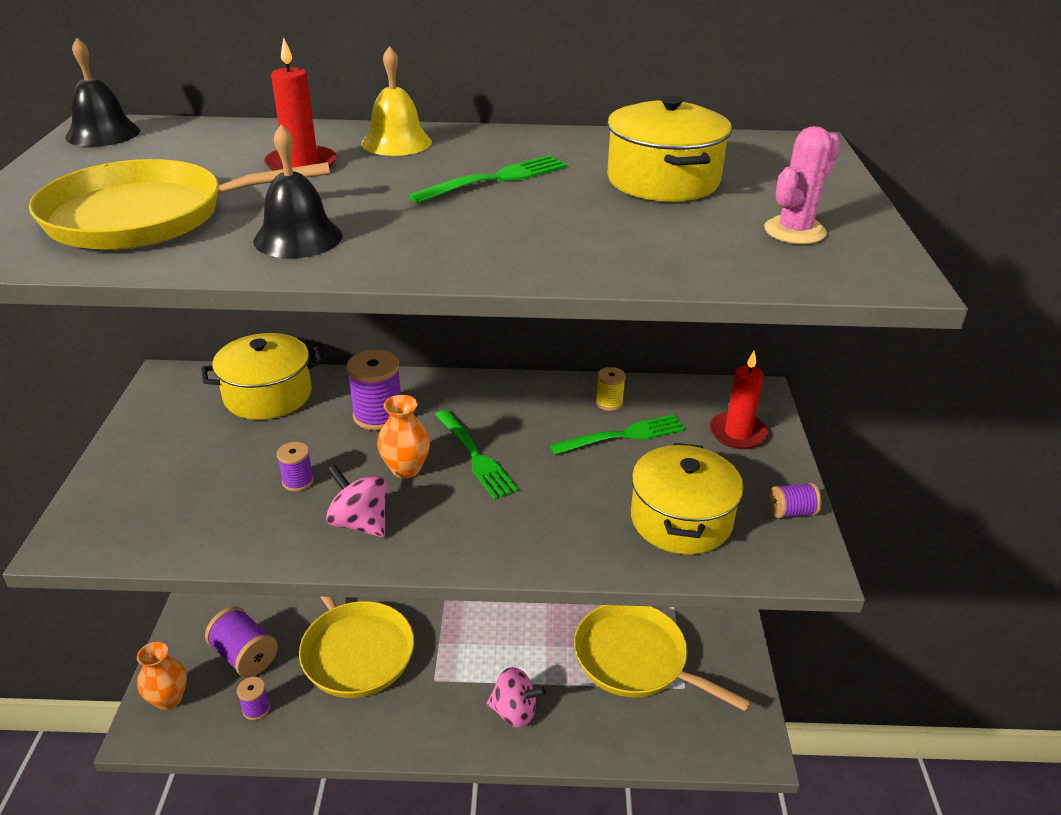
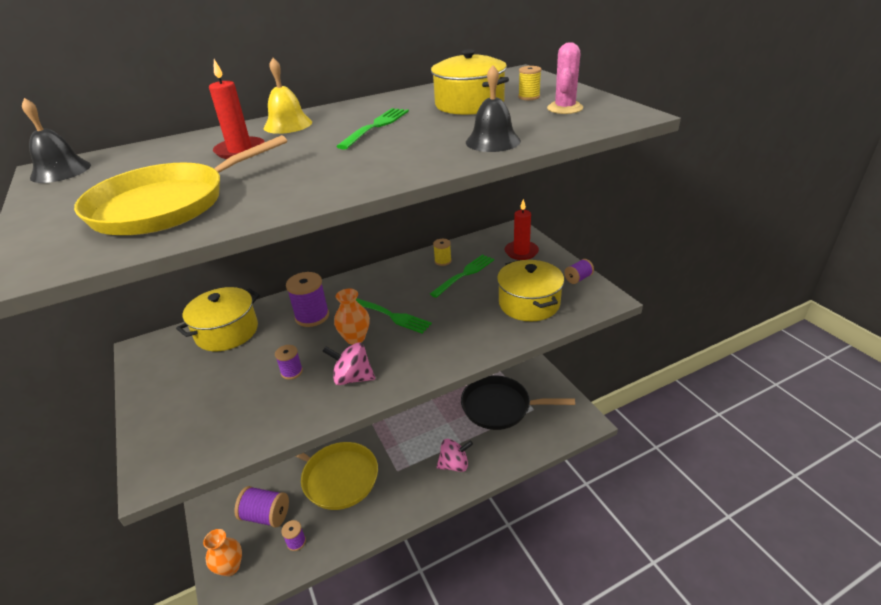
camera: 25 degrees left, 0 degrees up
(298, 238) = (293, 186): black bell -> black bell (493, 141)
(635, 659) = (499, 407): yellow pan -> black pan
(766, 194) = (529, 97): none -> yellow spool

